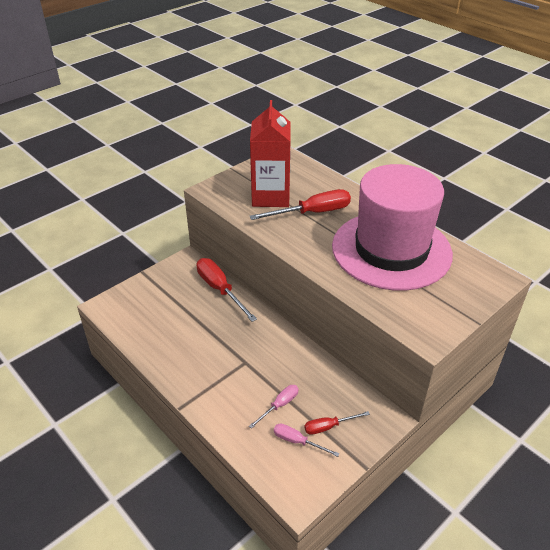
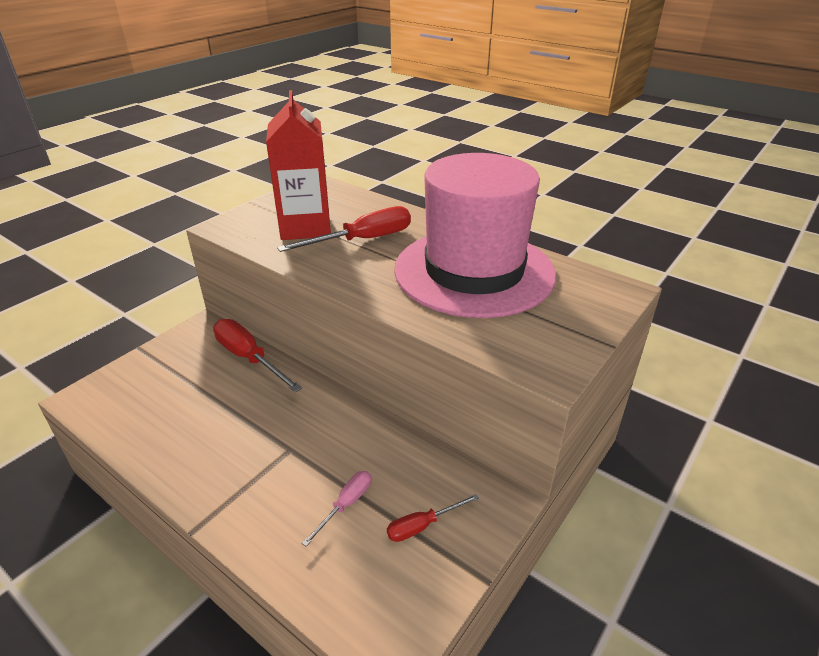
camera: 10 degrees left, 5 degrees down
(298, 441) = (379, 556): pink screwdriver -> none

